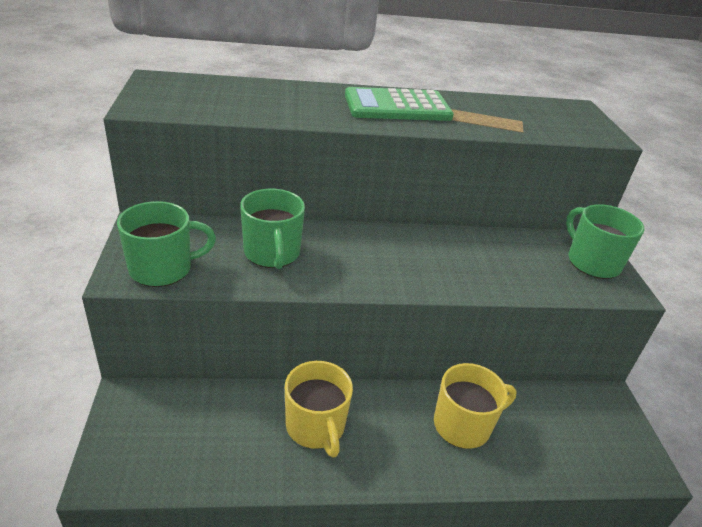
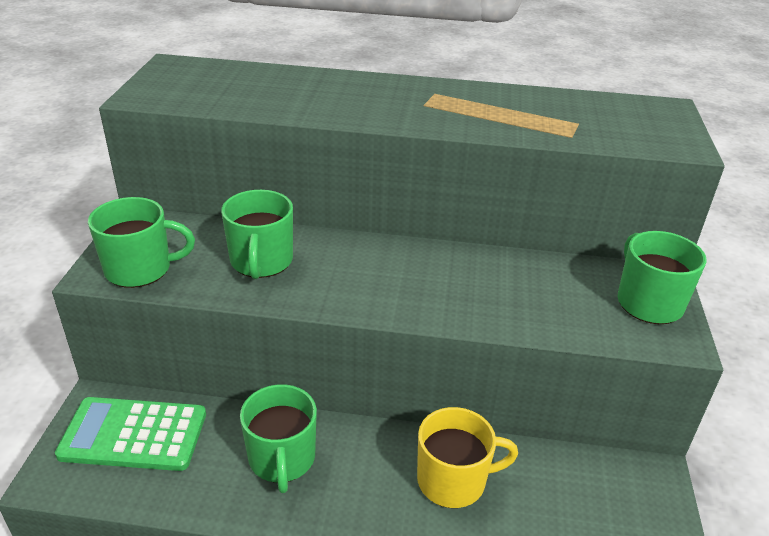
camera: 15 degrees right, 0 degrees up
(316, 427) = (282, 459): yellow mug -> green mug
(397, 106) = (428, 101): green calculator -> green calculator (134, 434)

